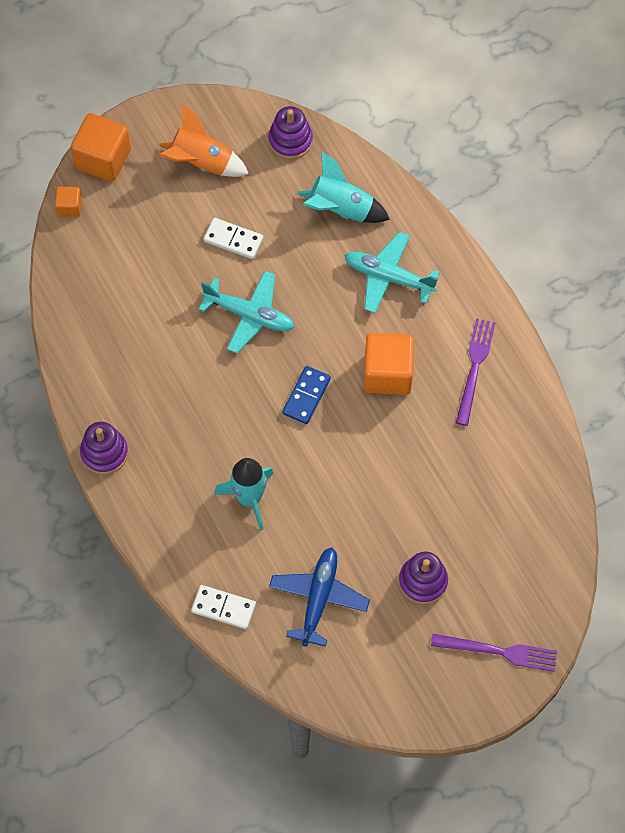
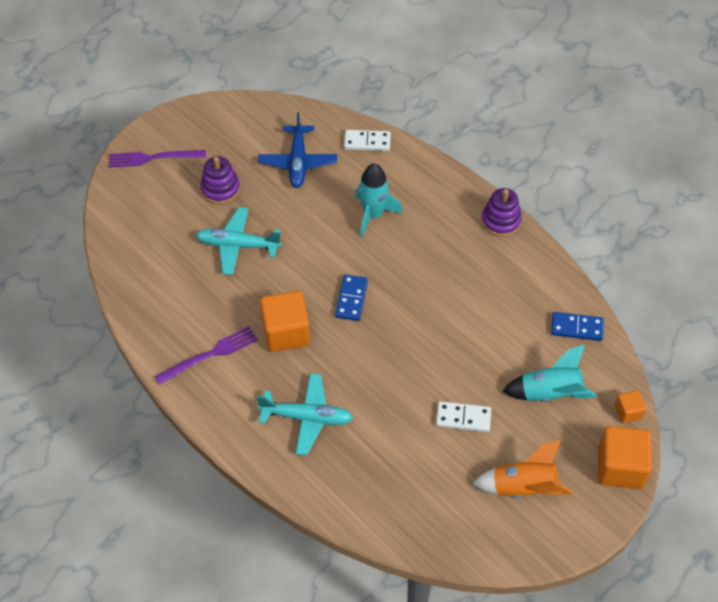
camera: 165 degrees right, 10 degrees down
(78, 304) = (576, 328): none -> blue domino
(249, 315) = (423, 353): turquoise plane -> turquoise plane (237, 245)
(290, 140) = (444, 534): purple stacking toy -> none
(341, 209) = (370, 473): turquoise rocket -> turquoise rocket (550, 393)
(474, 368) = (209, 355): purple fork -> purple fork turned 120 degrees counterclockwise

